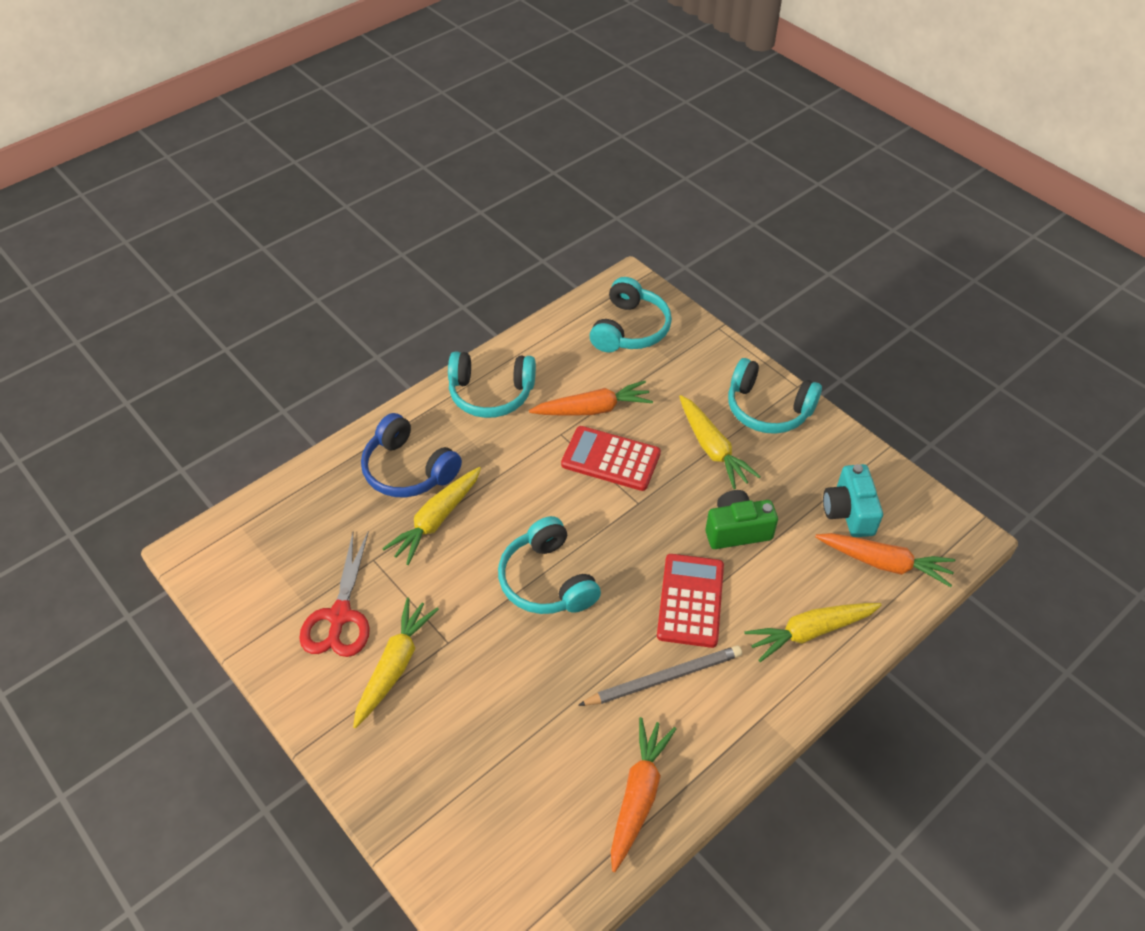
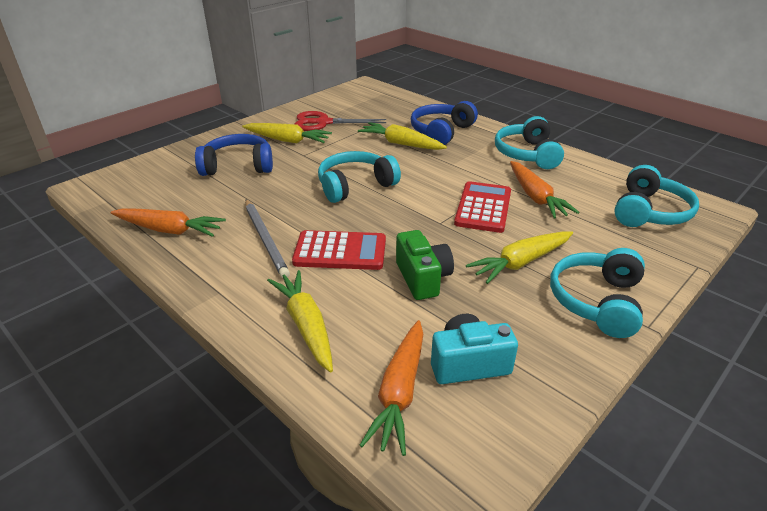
camera: 85 degrees right, 15 degrees down
(470, 730) = (238, 166): none -> blue headphones
(630, 329) = (649, 212): turquoise headphones -> turquoise headphones turned 75 degrees counterclockwise

